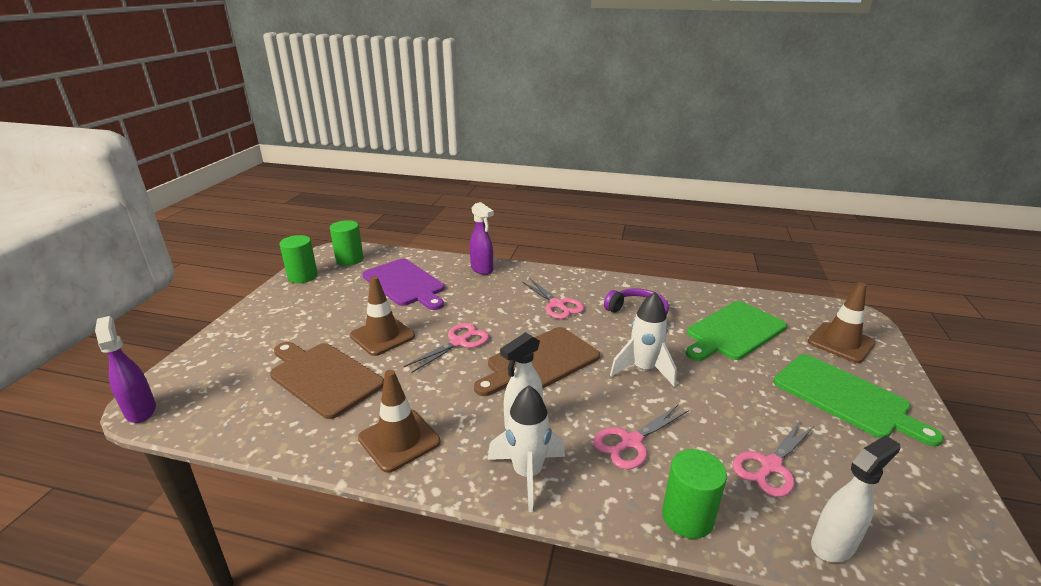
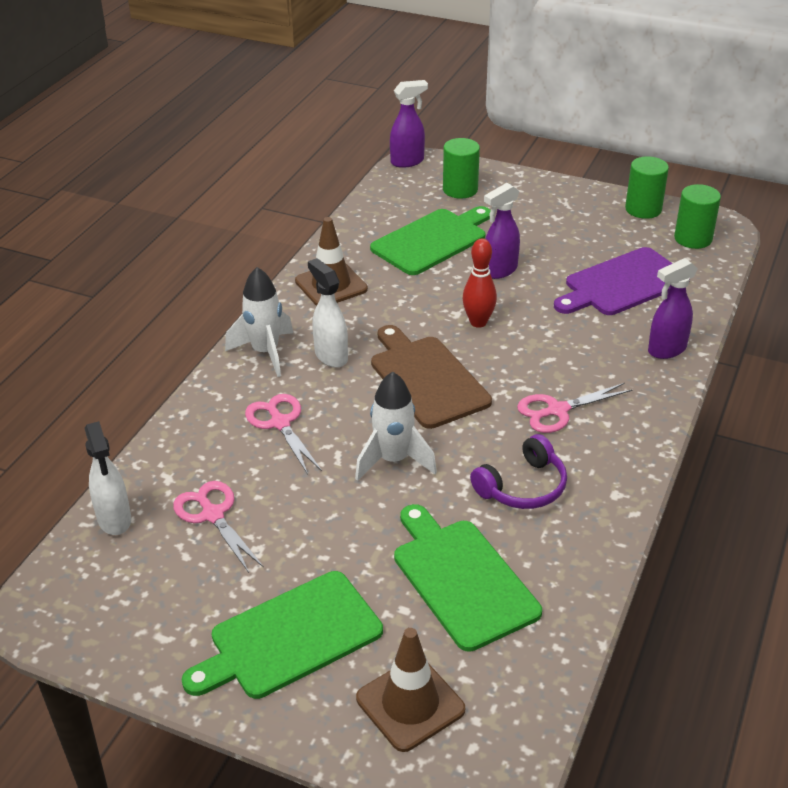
camera: 100 degrees right, 10 degrees up
(324, 377) = (432, 240): brown cutting board -> green cutting board
(382, 336) = (499, 271): brown traffic cone -> purple spray bottle
(458, 342) = (478, 322): pink scissors -> red bowling pin
(687, 517) = (181, 437): green cylinder -> green cylinder (460, 189)

